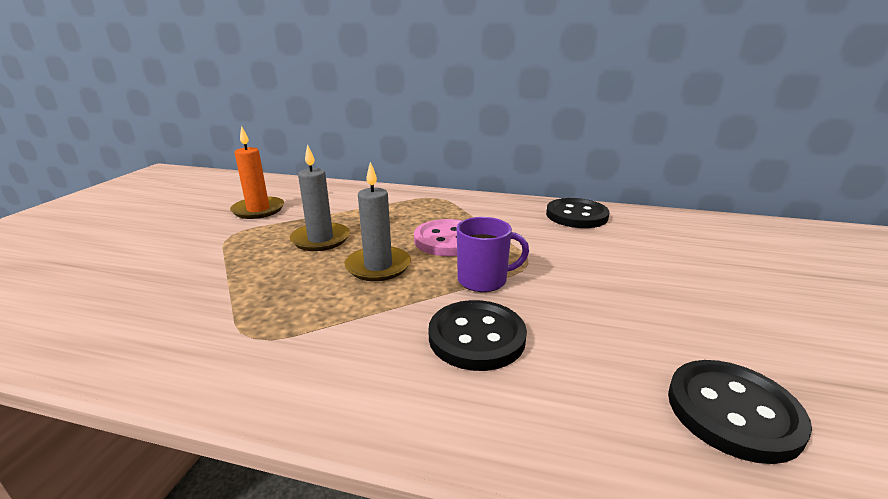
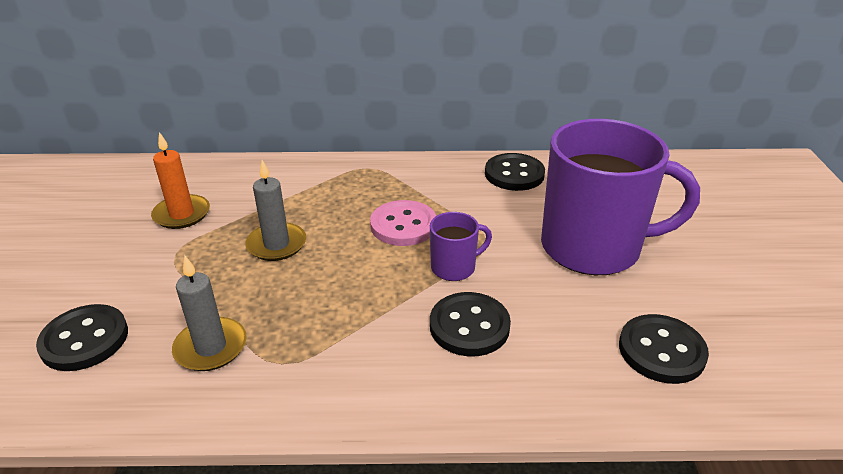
camera: 15 degrees left, 10 degrees up
(98, 286) = (84, 340): none -> black button
(378, 266) = (352, 268): grey candle -> grey candle (211, 347)
(651, 284) = (594, 247): none -> purple mug

